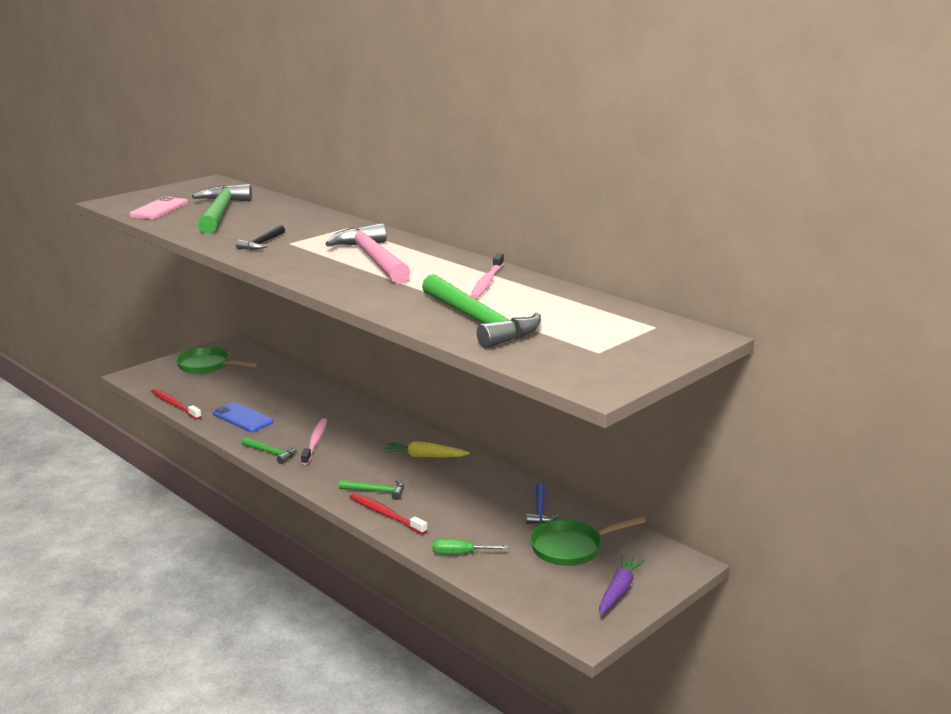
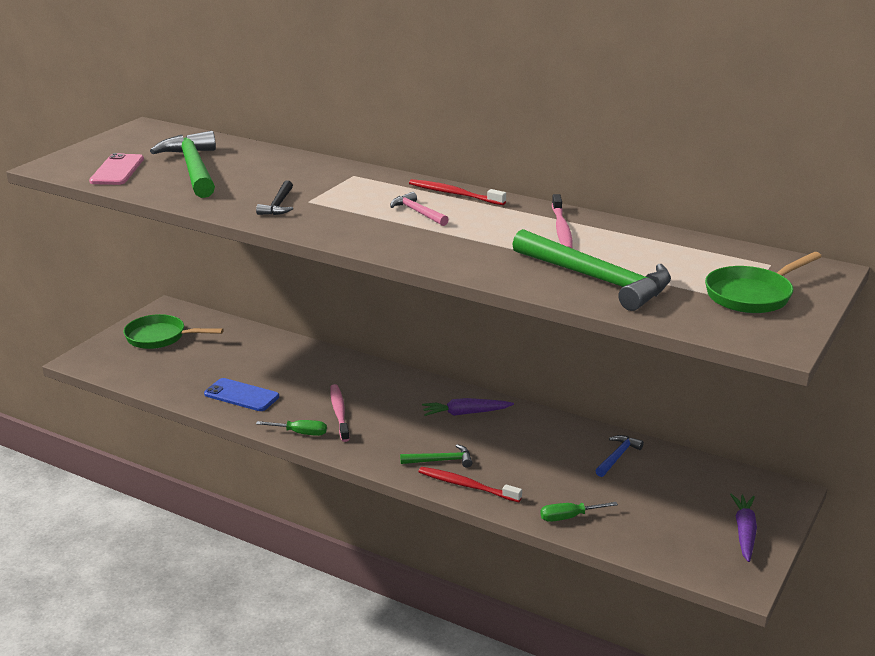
camera: 15 degrees left, 5 degrees up
(174, 405) = (153, 390): red toothbrush -> red toothbrush (453, 194)
(271, 453) = (300, 433): green hammer -> green screwdriver
(373, 259) = (418, 212): pink hammer -> pink hammer, size x0.48
(425, 456) = (466, 413): yellow carrot -> purple carrot
(540, 510) = (617, 457): blue hammer -> blue hammer turned 135 degrees counterclockwise
(571, 548) = (672, 493): green pan -> green pan (752, 295)

